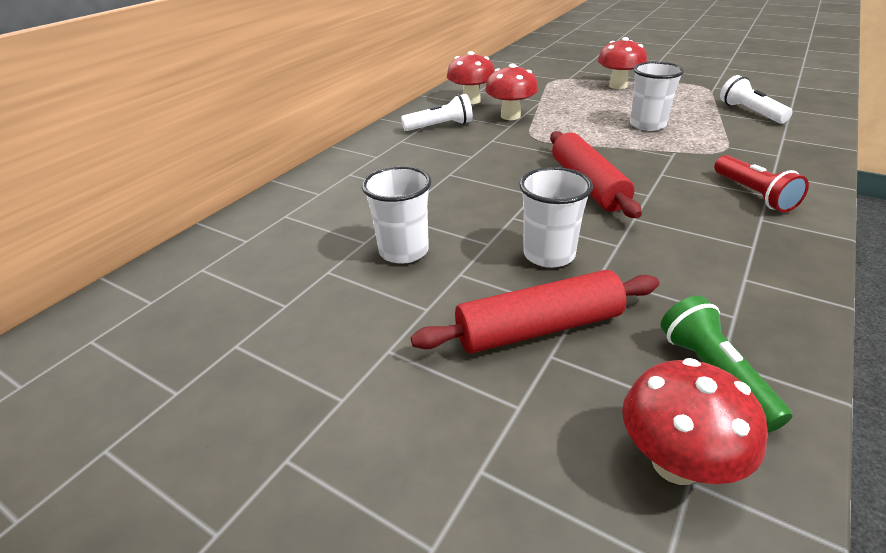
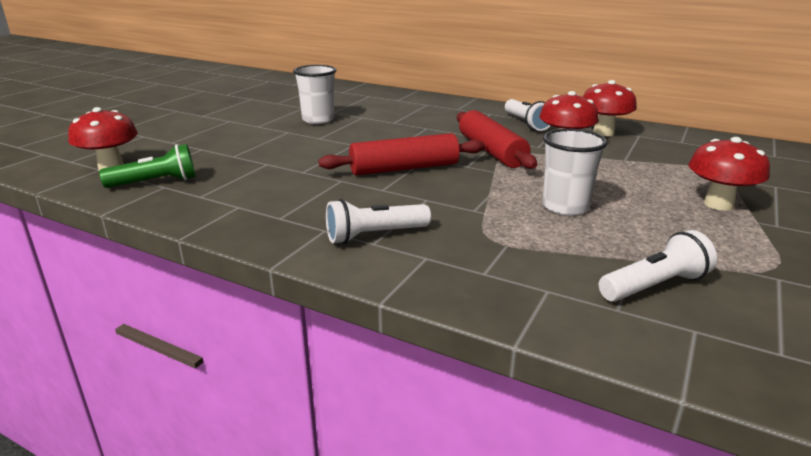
camera: 85 degrees right, 10 degrees down
(538, 328) = (225, 147): red rolling pin -> red rolling pin (491, 151)
(549, 255) = (298, 152): white cup -> none
(754, 194) = (374, 235): red flashlight -> white flashlight

